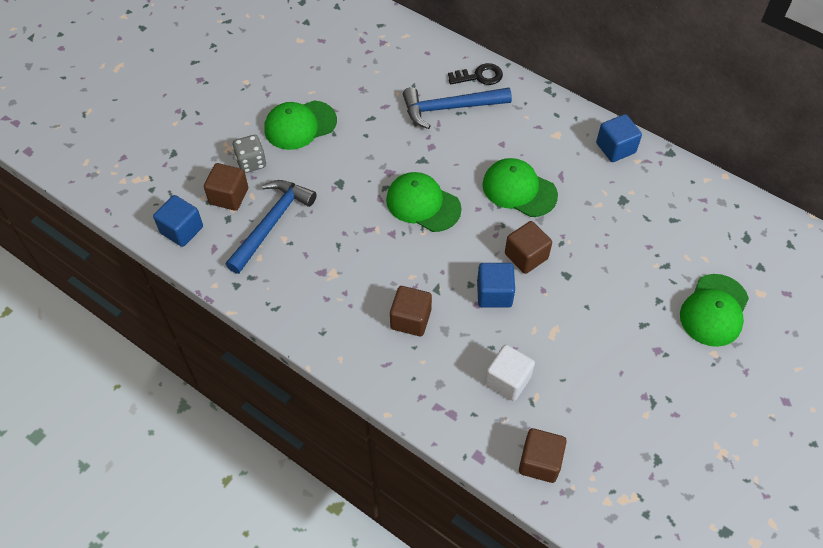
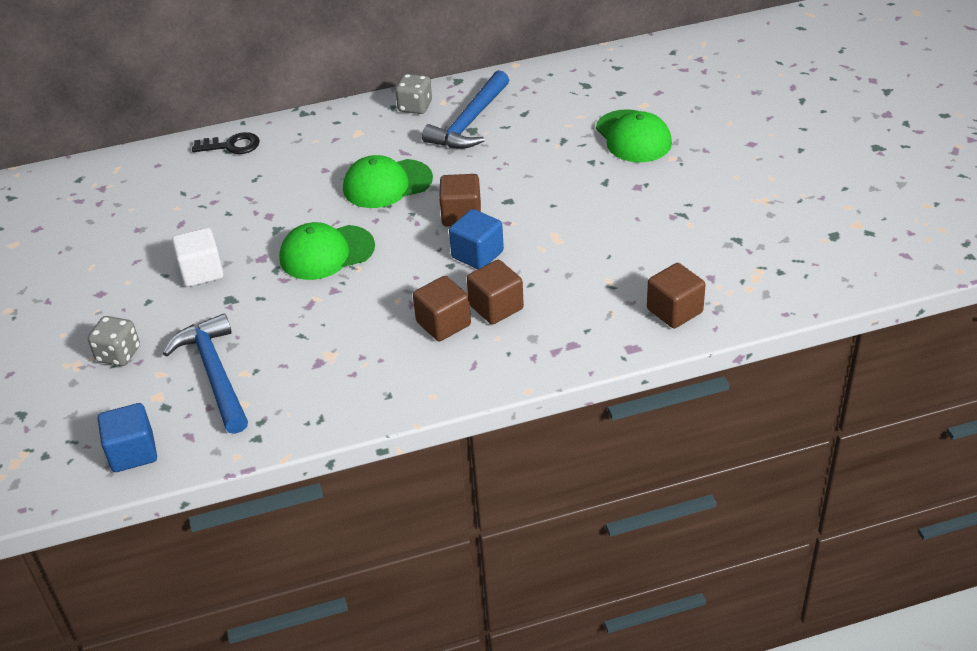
camera: 50 degrees left, 15 degrees down
(229, 196) = (138, 392): brown cube -> brown cube (496, 307)
(300, 125) = (121, 295): green cap -> none
(450, 108) = (241, 182): blue hammer -> blue hammer (469, 122)
(479, 76) = (232, 146): black key -> black key turned 60 degrees clockwise
(507, 380) = (575, 290): white cube -> white cube (201, 272)
(615, 148) = (415, 107): blue cube -> grey dice

